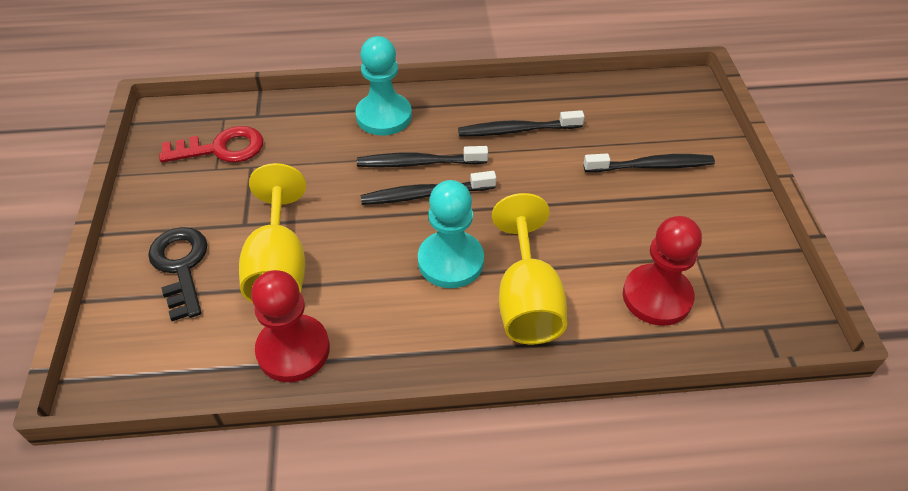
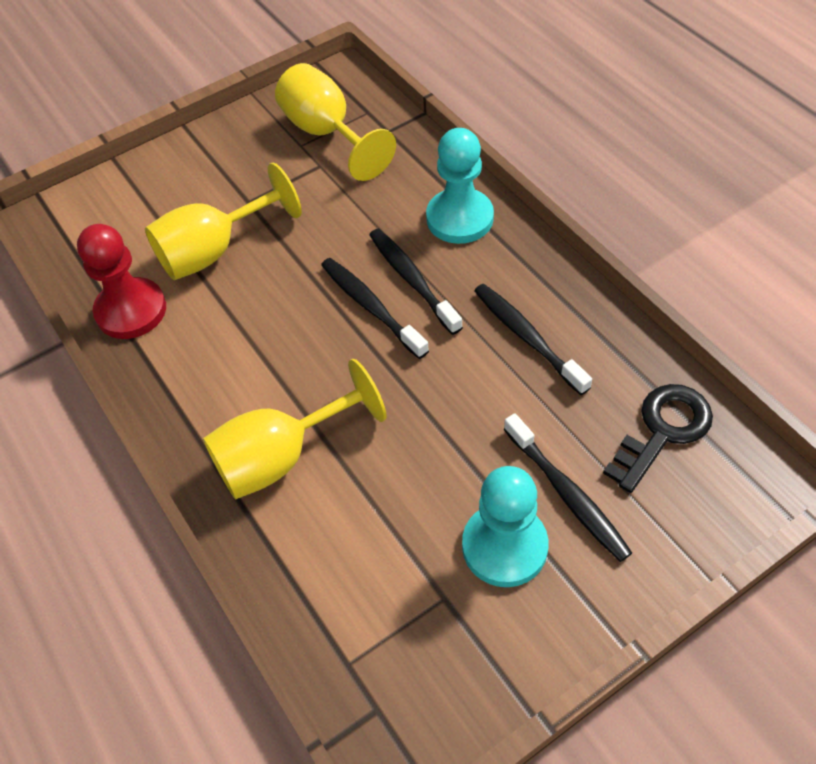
camera: 65 degrees right, 5 degrees up
(181, 266) = (177, 191): black key -> black key (663, 431)
(221, 148) = (327, 134): red key -> yellow goblet
(450, 261) = (295, 370): turquoise pawn -> turquoise pawn (504, 546)
(657, 296) = (356, 576): red pawn -> none

